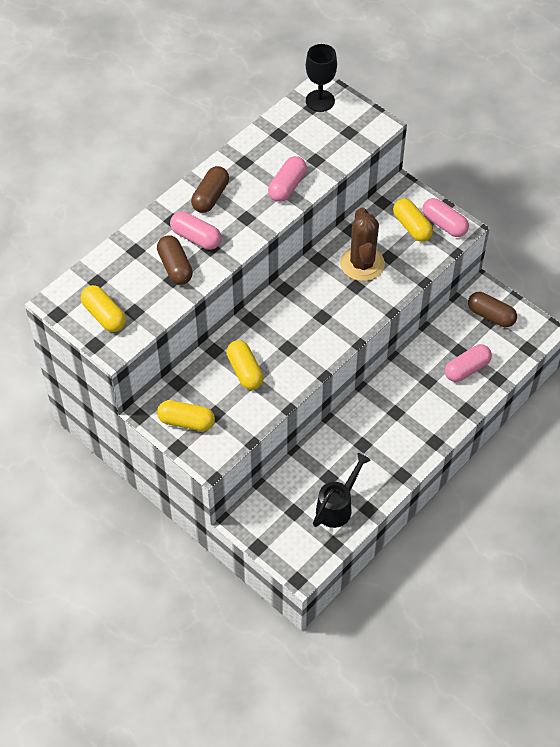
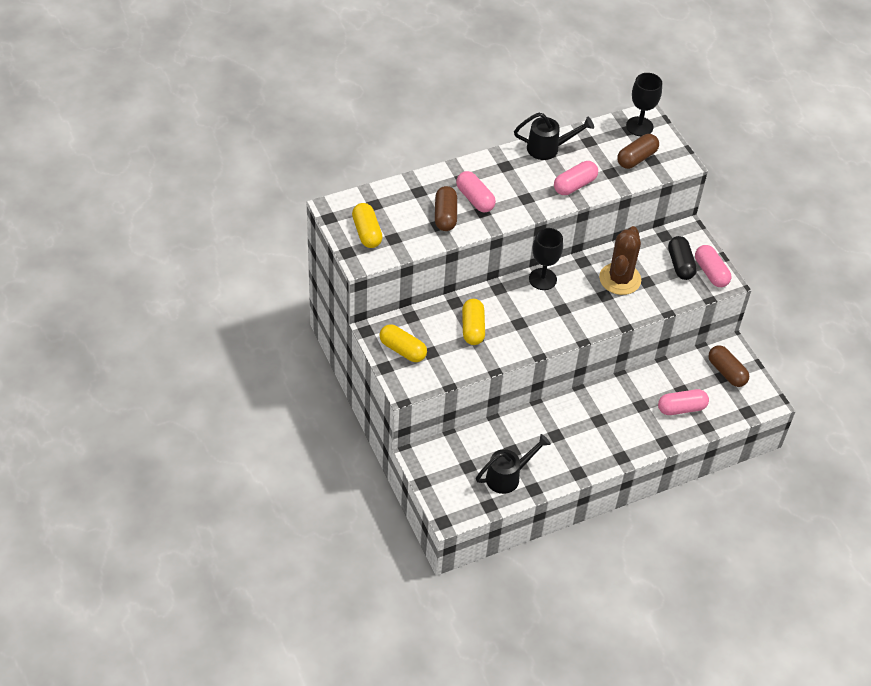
camera: 20 degrees right, 5 degrees down
(210, 197) = (504, 171): brown capsule -> brown capsule (636, 158)
(243, 156) = (549, 148): none -> black watering can
(288, 292) = (542, 279): none -> black goblet
(412, 227) = (680, 264): yellow capsule -> black capsule

